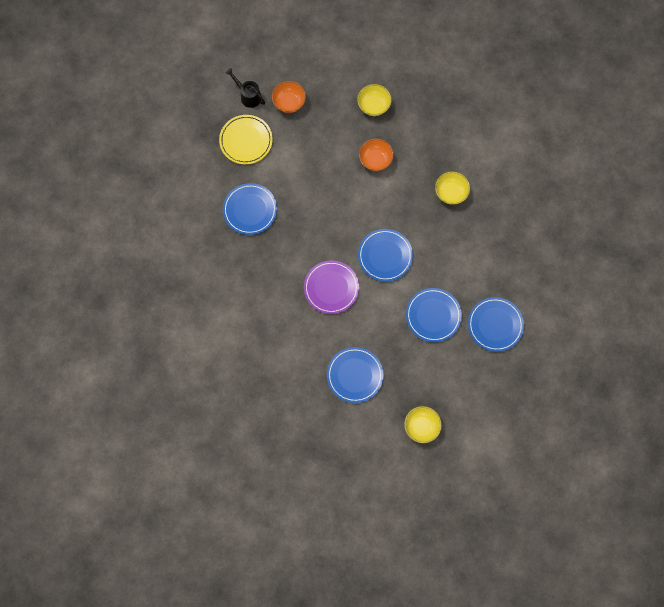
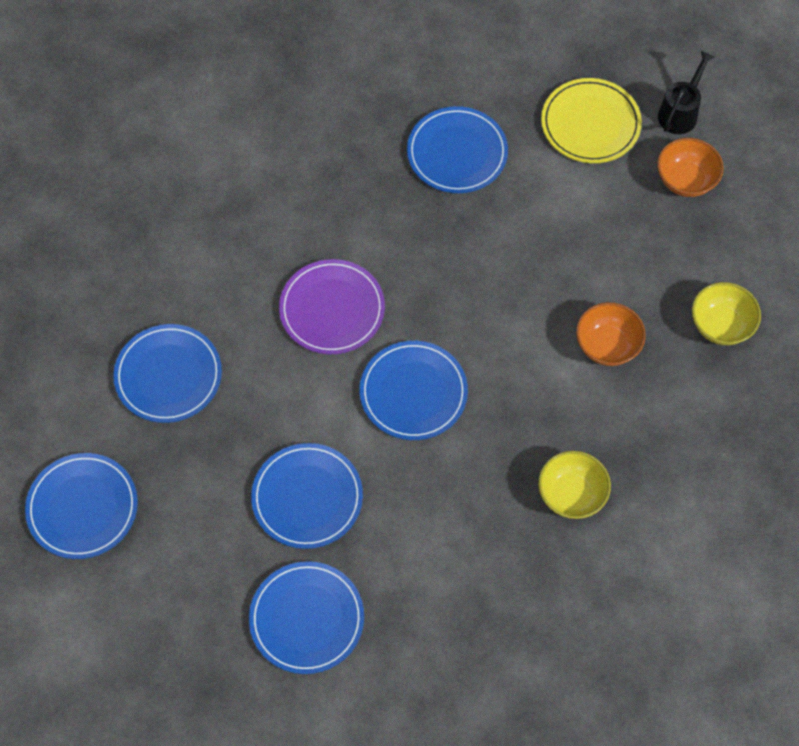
camera: 80 degrees right, 10 degrees down
(421, 426) = (82, 507): yellow bowl -> blue plate

